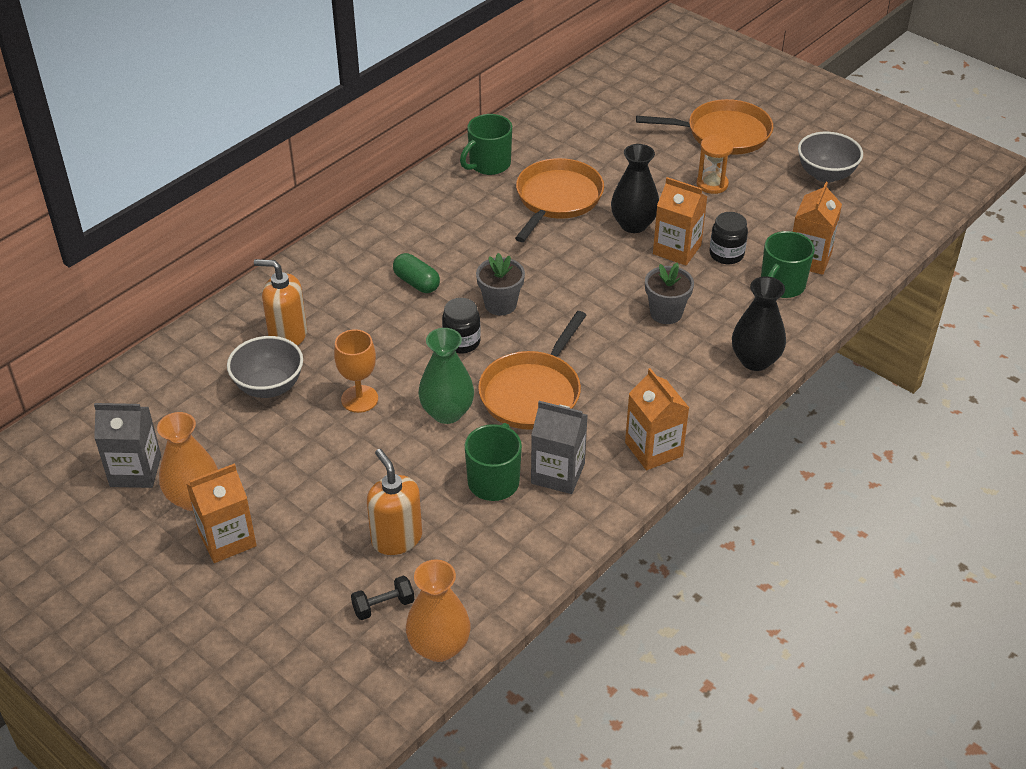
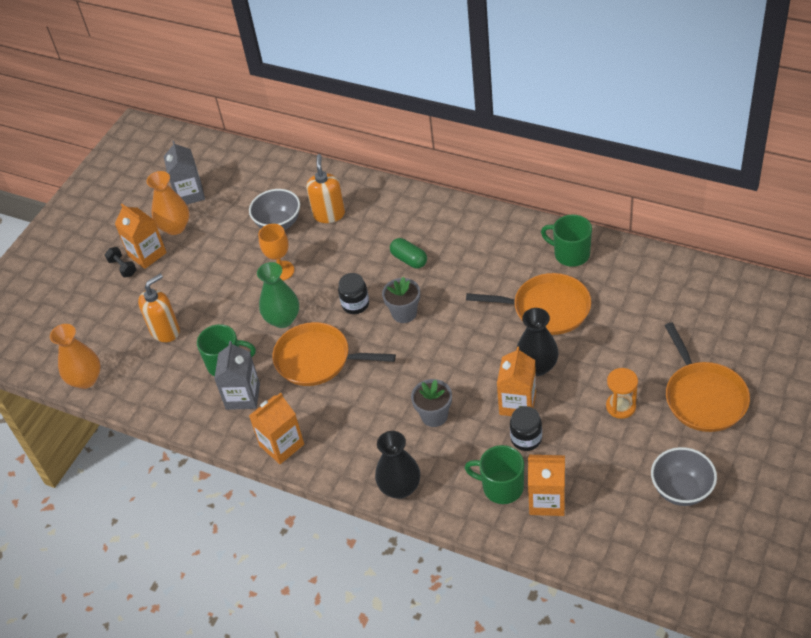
camera: 80 degrees right, 5 degrees up
(383, 606) = (111, 343): black dumbbell -> black dumbbell (122, 267)
(416, 283) = (409, 259): green capsule -> green capsule turned 75 degrees counterclockwise

